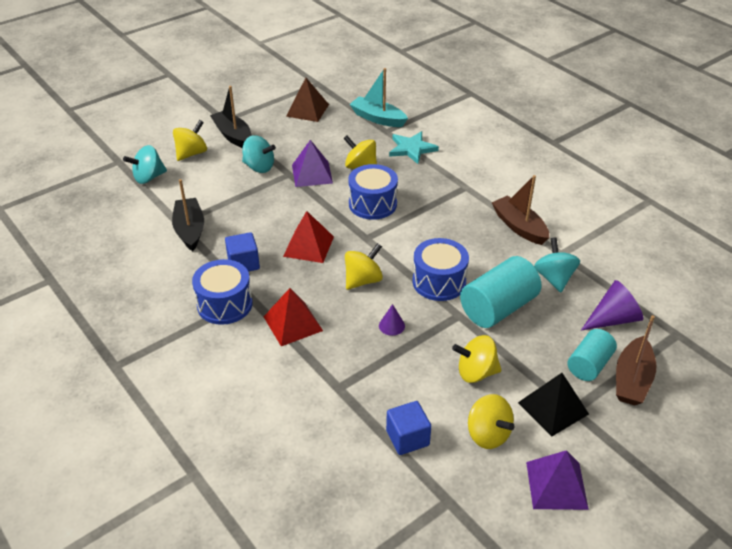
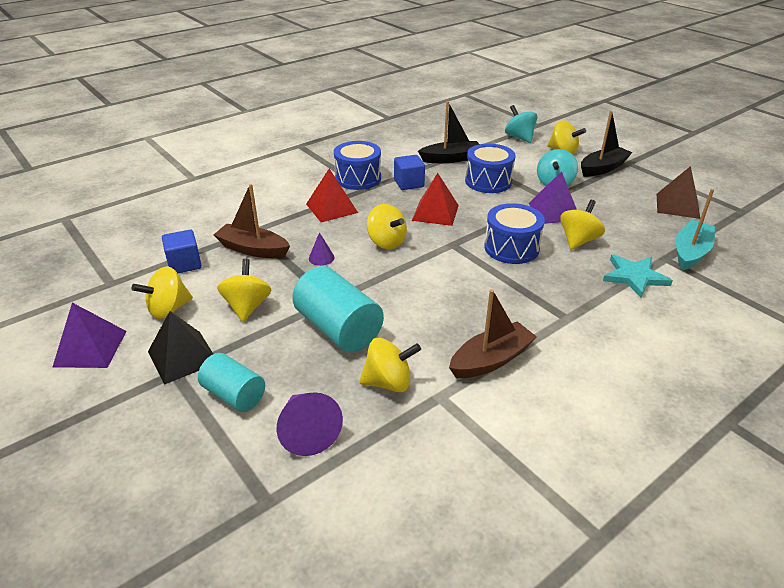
camera: 90 degrees right, 5 degrees down
(439, 282) = (383, 288): blue drum -> blue drum (488, 181)
(554, 278) = (389, 382): turquoise spinning top -> yellow spinning top
(632, 380) = (199, 432): brown boat -> brown boat (253, 249)

